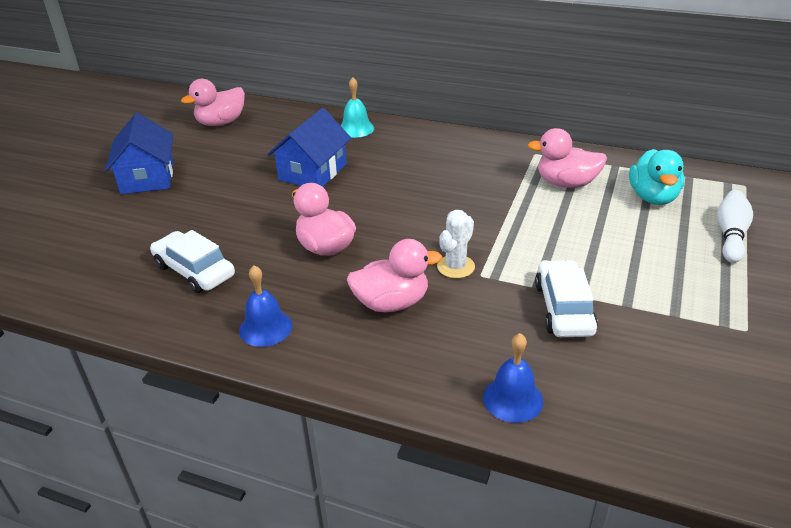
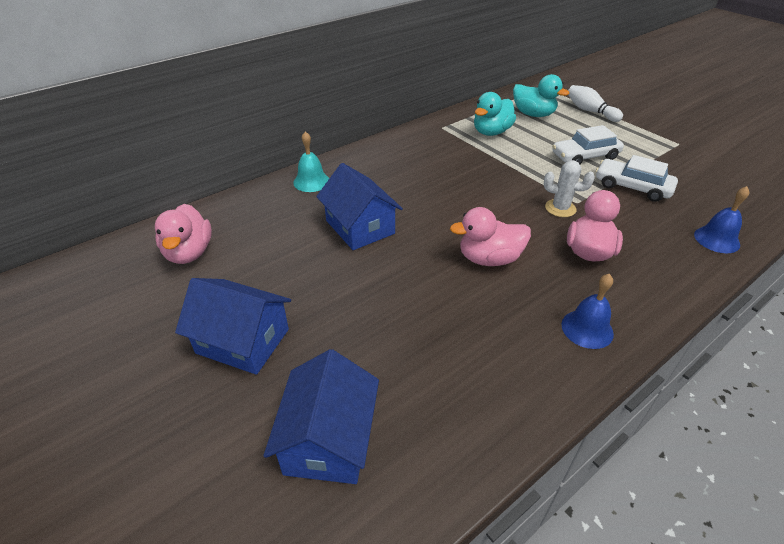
camera: 60 degrees left, 5 degrees up
(79, 241) = (329, 439): none -> blue house
(194, 271) = (467, 351): white car -> white car (585, 156)
(456, 267) = (560, 208): white cactus -> white cactus turned 45 degrees counterclockwise
(566, 183) = (491, 132): pink duck -> turquoise duck

